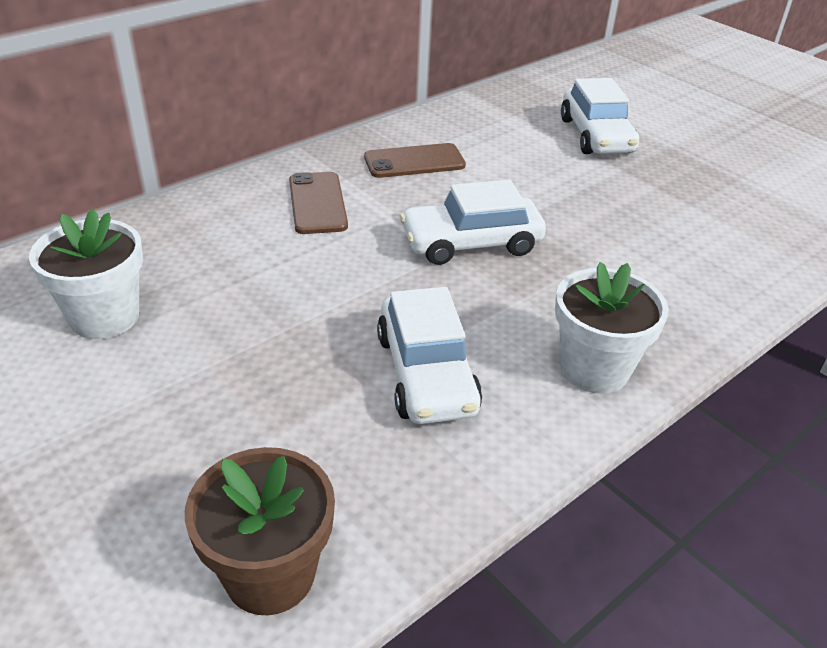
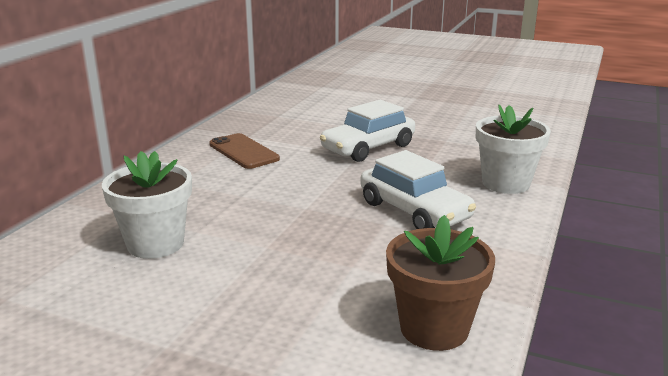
camera: 25 degrees left, 15 degrees down
(414, 162) = (285, 119): brown phone -> none
(596, 136) = (384, 86): white car -> none

